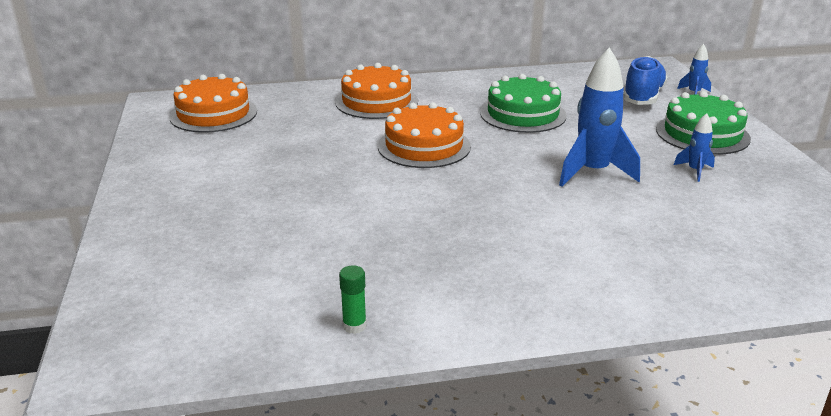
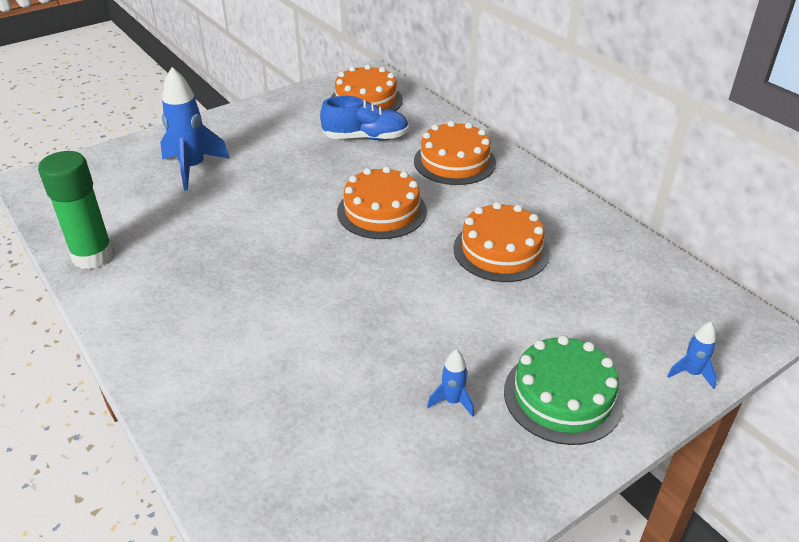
camera: 65 degrees right, 10 degrees up
(354, 326) = (93, 256): green glue stick -> green glue stick, size x2.34
(523, 114) = (501, 250): green cake -> orange cake
(593, 172) = (396, 324): blue rocket -> blue rocket (193, 168)
(643, 96) = (634, 329): blue shoe -> blue shoe (366, 138)

